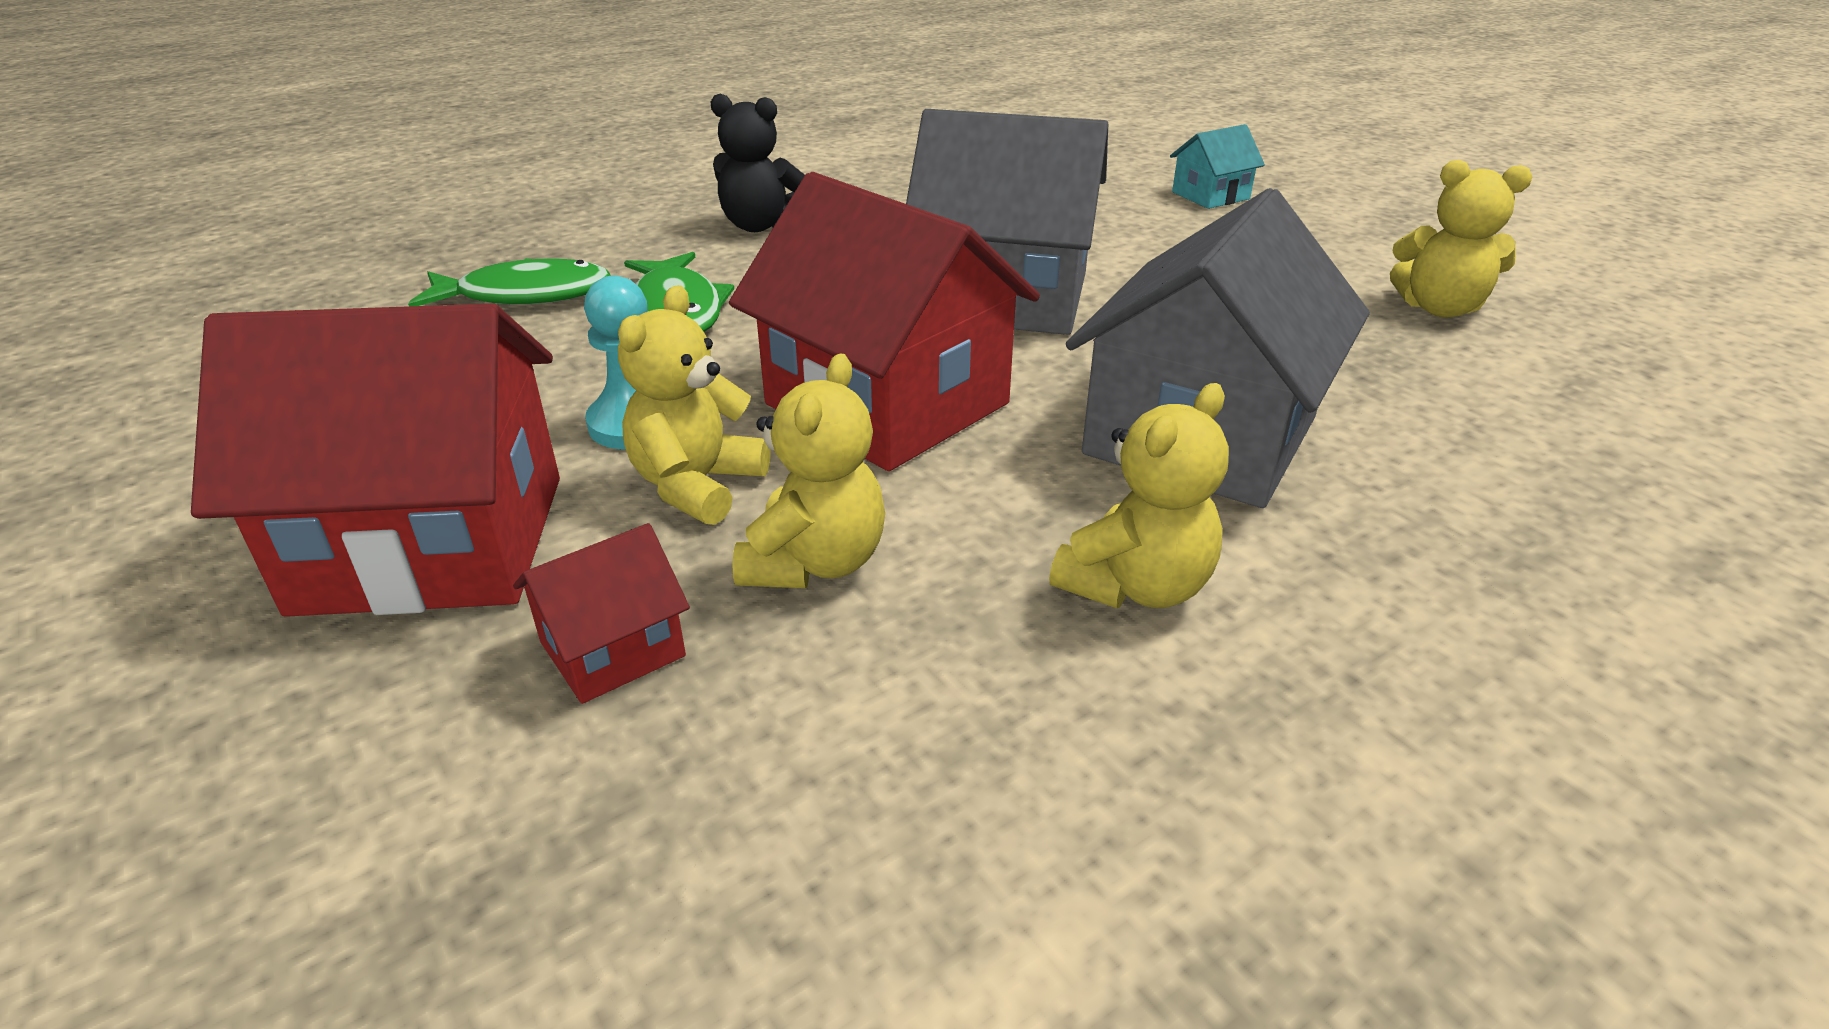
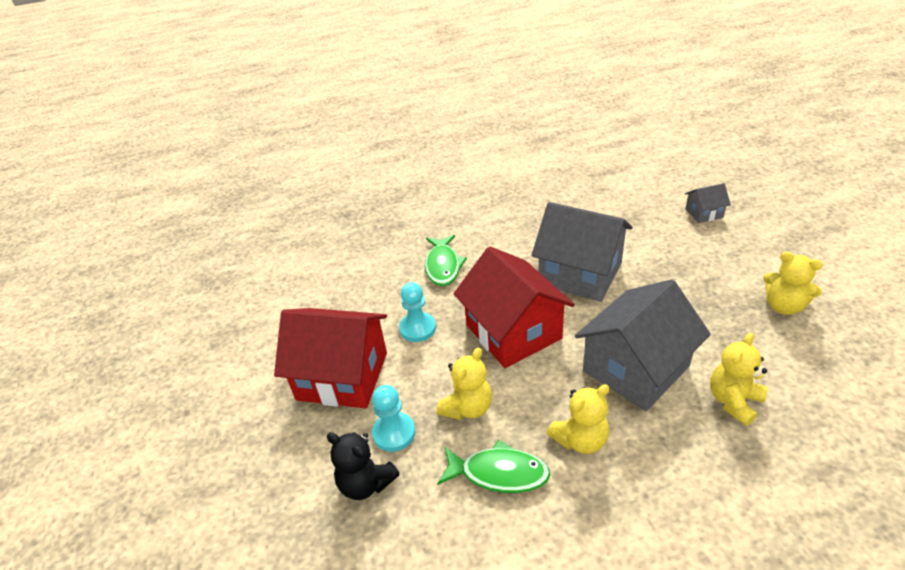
camera: 20 degrees right, 5 degrees up
(525, 295) = (386, 250): green fish -> green fish (498, 473)
(612, 649) = (394, 433): red house -> turquoise pawn
(697, 485) = (433, 364): yellow teddy bear -> yellow teddy bear (733, 401)
(759, 226) = (486, 215): black teddy bear -> black teddy bear (366, 483)
(1210, 195) = (704, 213): turquoise house -> grey house

